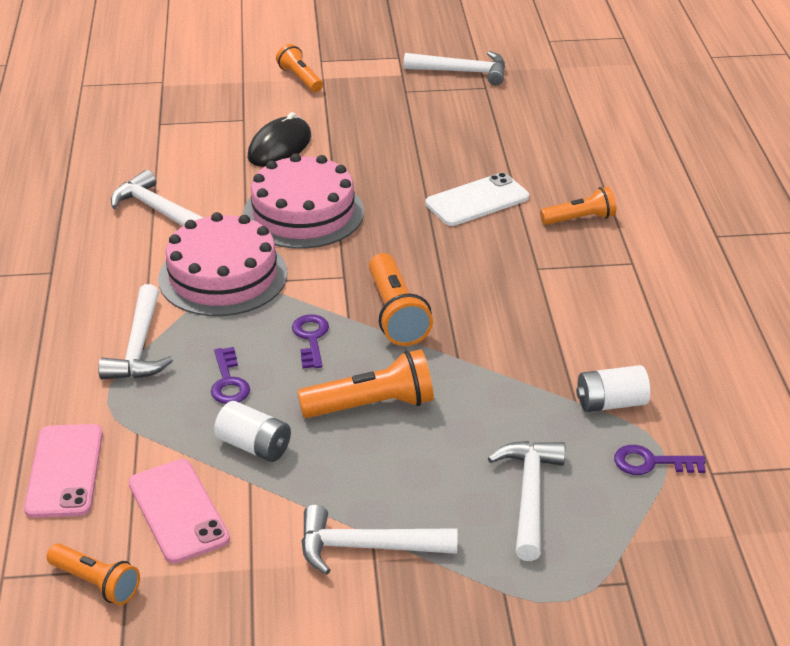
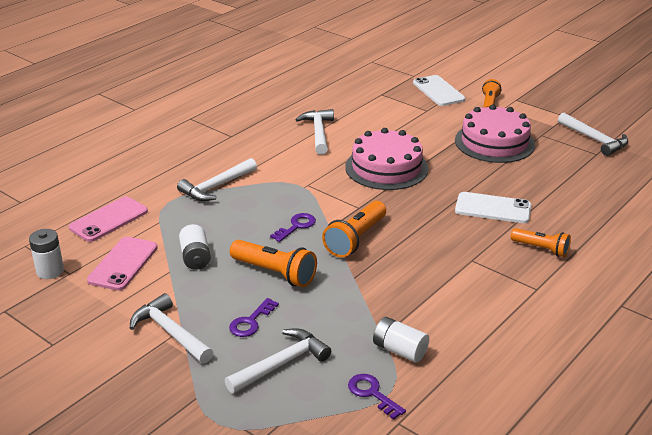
camera: 45 degrees right, 5 degrees down
(96, 583) = (50, 271): orange flashlight -> white battery
(221, 89) = (438, 91): none -> white phone
(223, 276) = (301, 176): pink cake -> pink cake (494, 142)
(228, 382) = (229, 223): purple key -> purple key (251, 322)
(279, 147) = (424, 131): black mouse -> none

